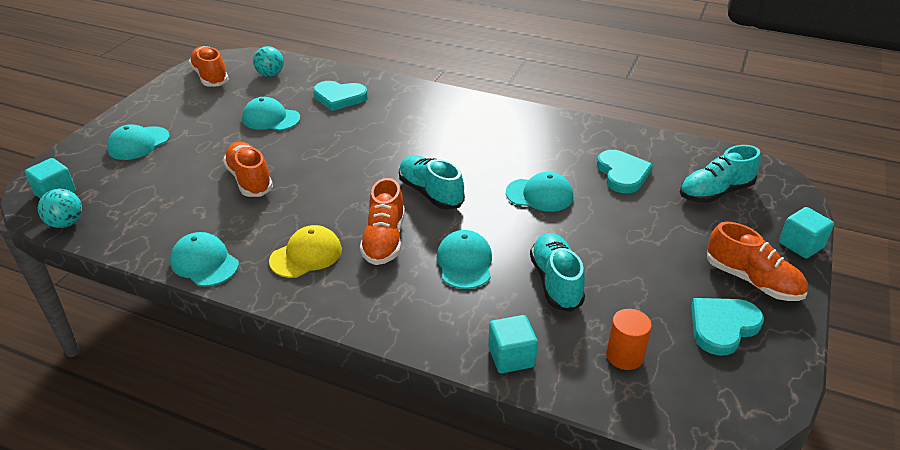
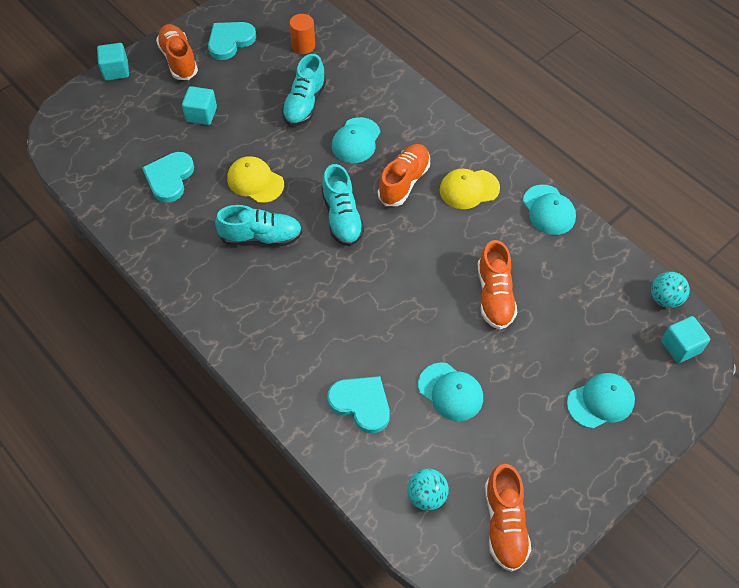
camera: 155 degrees left, 20 degrees up
(511, 357) = (369, 67): turquoise cube -> turquoise cube (201, 114)
(539, 195) = (255, 181): turquoise cap -> yellow cap
(715, 192) = (119, 132): turquoise shoe -> turquoise shoe (261, 237)
(722, 326) = (230, 41): turquoise heart -> turquoise heart turned 150 degrees clockwise

